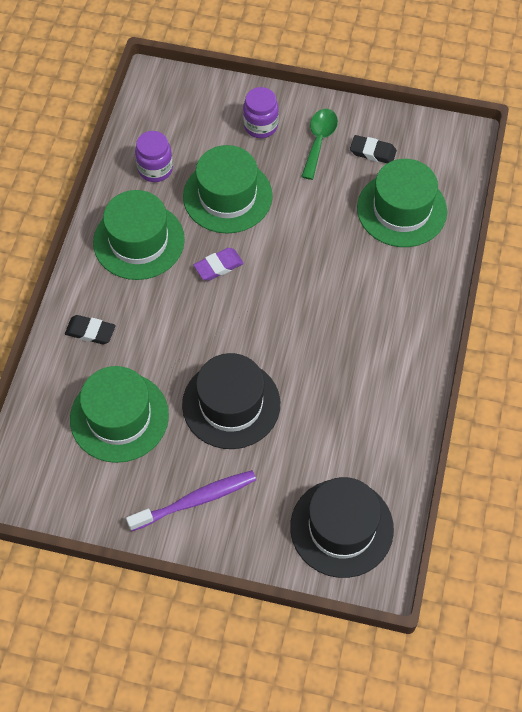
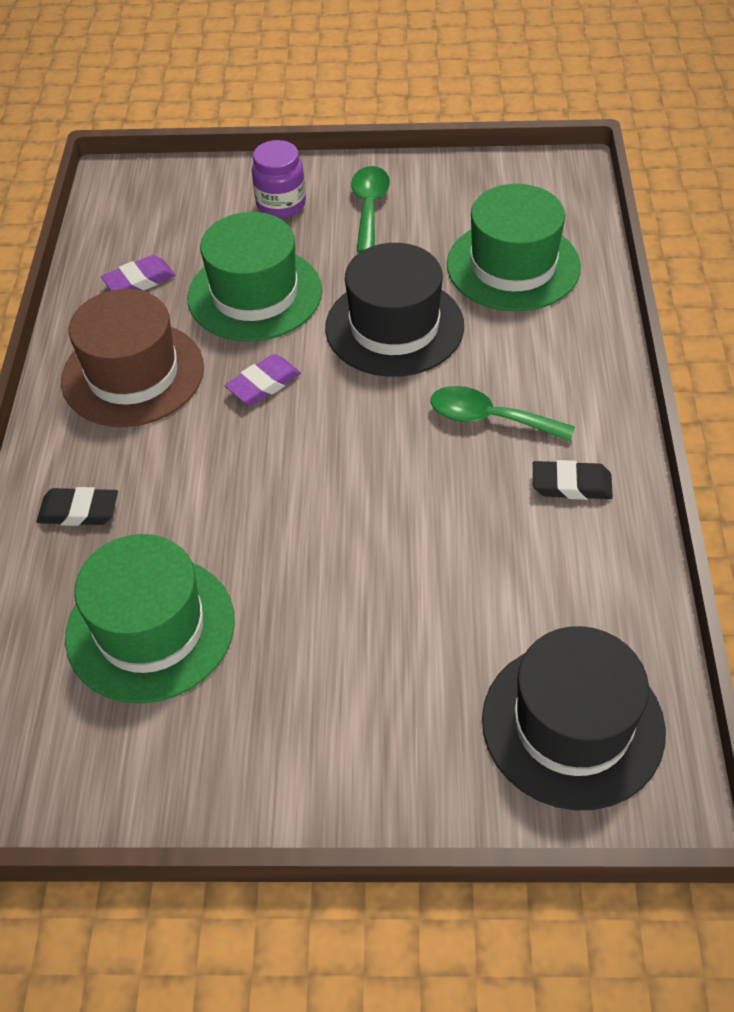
camera: 10 degrees left, 10 degrees down
(139, 241) = (133, 374): green hat -> brown hat
(155, 169) = (139, 281): purple jar -> purple eraser
(195, 500) = (310, 734): purple toothbrush -> none
(231, 404) = (332, 571): black hat -> black hat (394, 326)
(352, 322) = (489, 418): none -> green spoon
(372, 152) = (449, 207): black eraser -> black eraser (571, 485)

